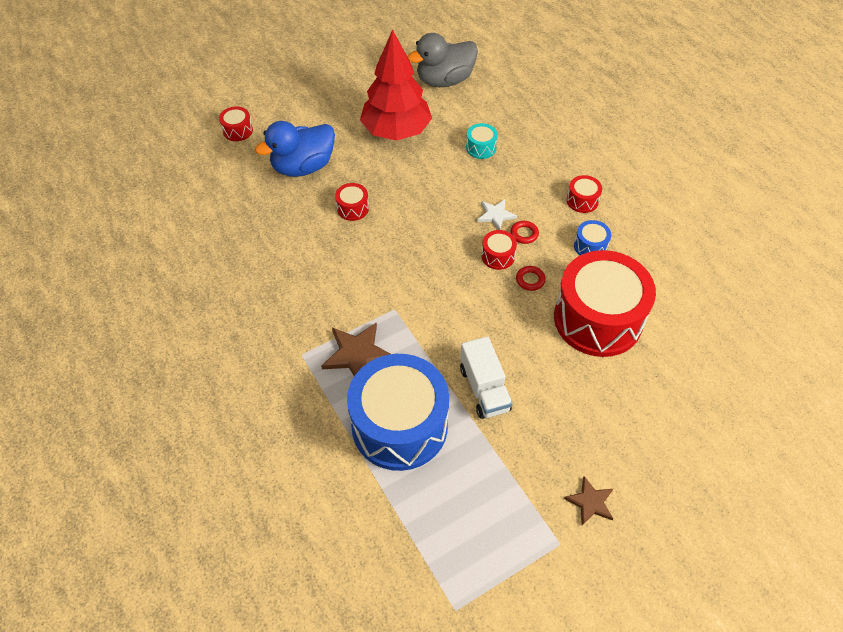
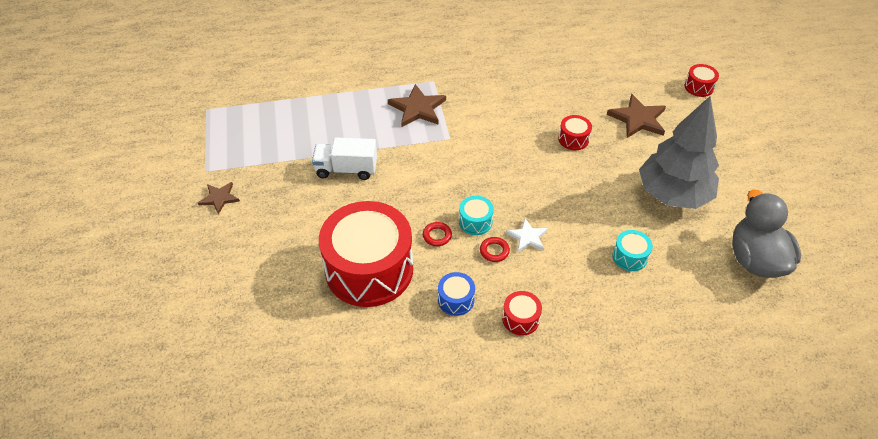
camera: 110 degrees right, 5 degrees down
(303, 167) = (638, 119): blue duck -> brown star
(396, 131) = (673, 194): red tree -> grey tree
(399, 425) = (345, 116): blue drum -> none
(498, 256) = (475, 222): red drum -> turquoise drum

